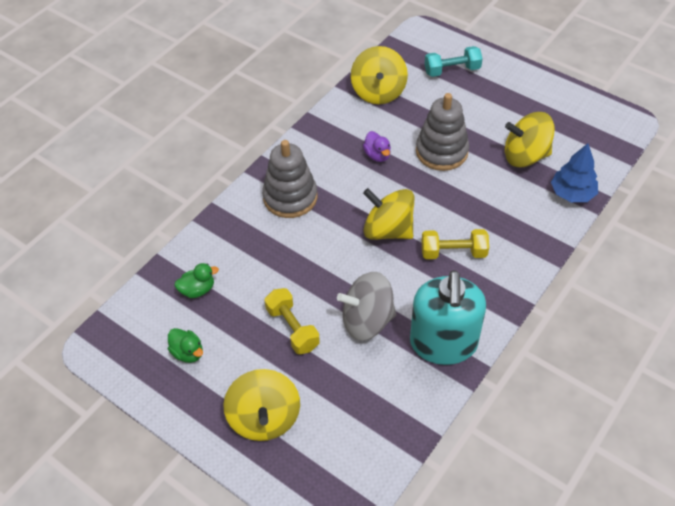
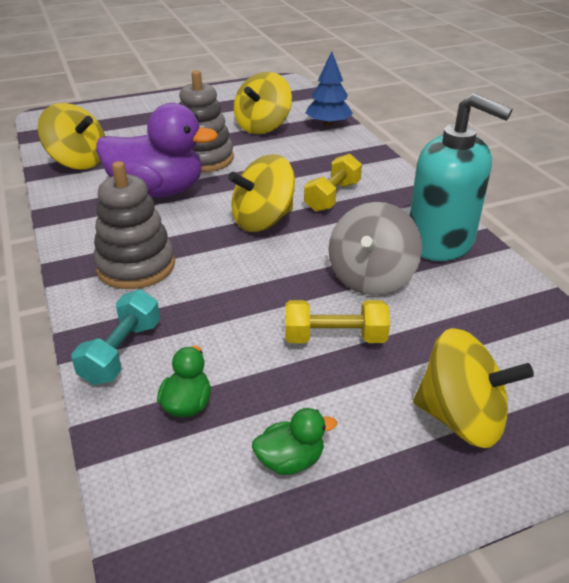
camera: 60 degrees left, 15 degrees down
(377, 155) = (158, 191): purple duck -> purple duck, size x2.35
(452, 70) = (116, 121): turquoise dumbbell -> turquoise dumbbell (122, 352)

